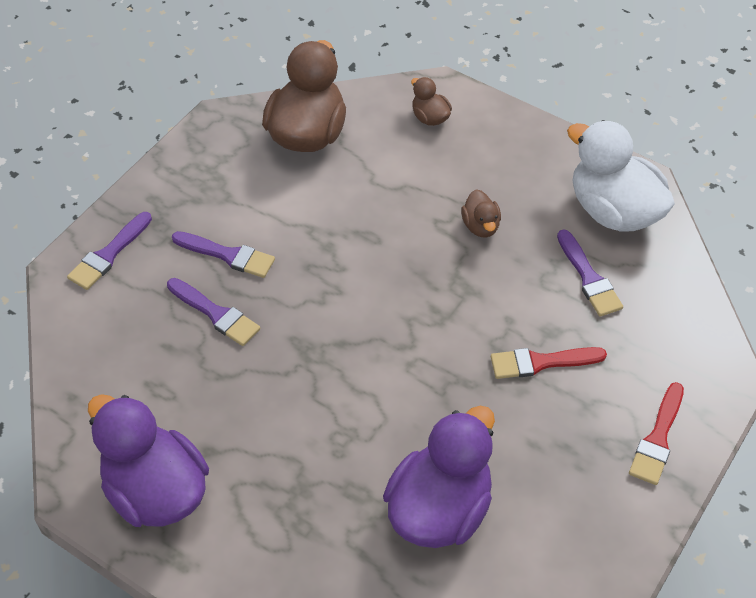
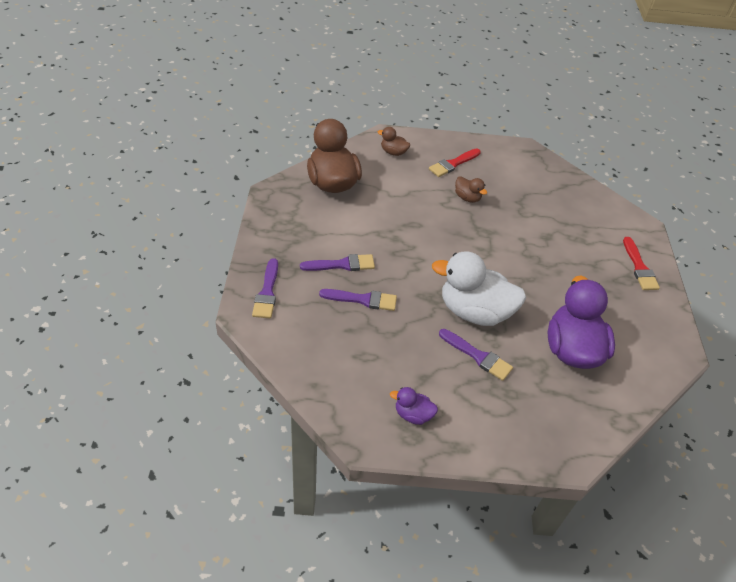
camera: 35 degrees left, 5 degrees down
(156, 491) = (413, 414): purple duck -> purple duck, size x0.46
(541, 362) = (555, 253): red brush -> red brush (453, 164)
(589, 278) = (541, 203): purple brush -> purple brush (478, 356)
(613, 211) = (525, 167): white duck -> white duck (474, 311)

